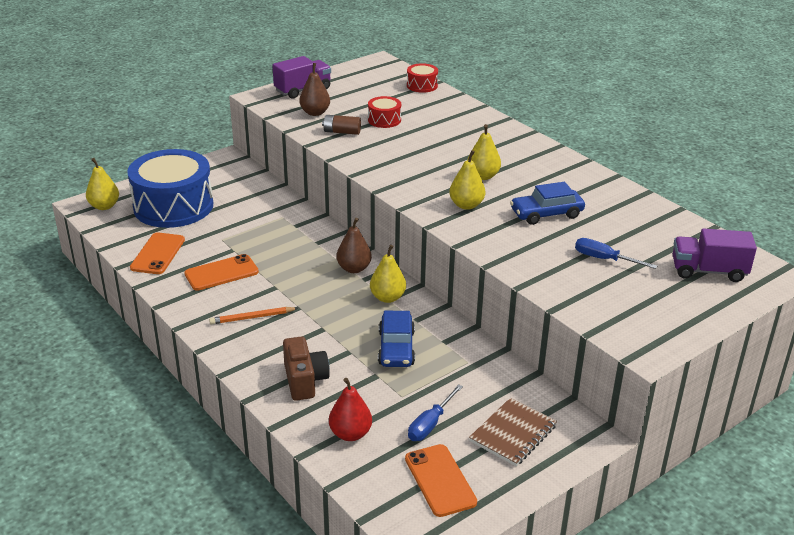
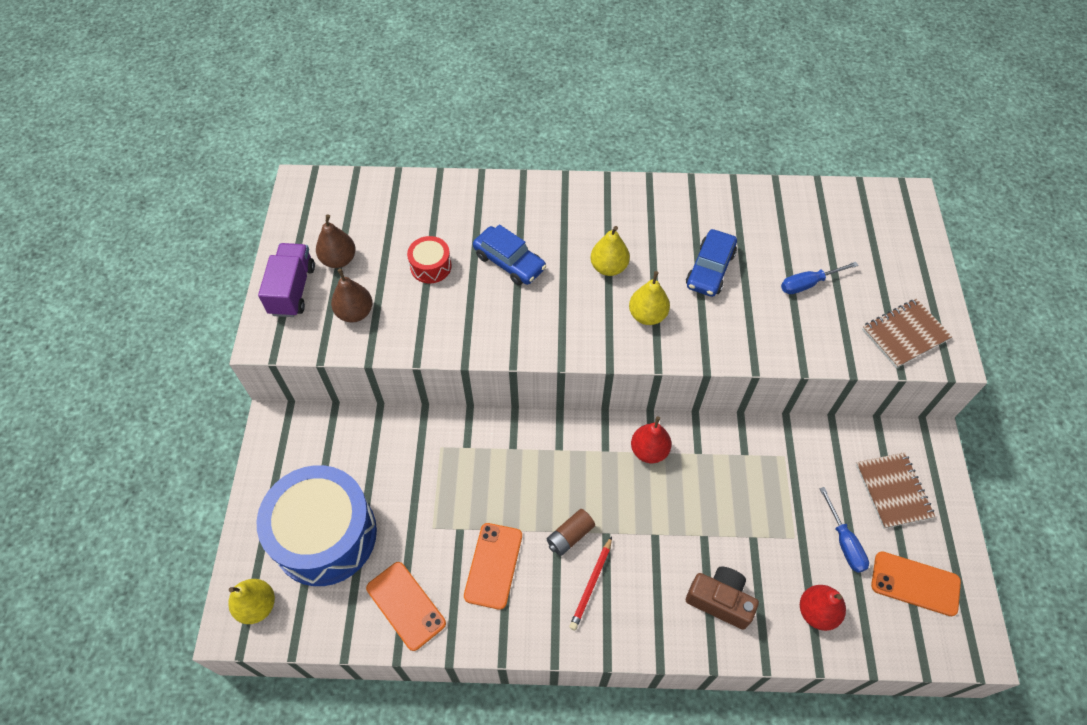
camera: 50 degrees left, 25 degrees up
(252, 317) = (591, 584): orange pencil -> red pencil
(342, 132) = (419, 317): brown battery -> brown battery (570, 536)
(354, 268) = (582, 446): brown pear -> brown pear (339, 260)
(387, 297) = (649, 451): yellow pear -> red pear
(396, 348) = (727, 496): blue car -> blue car (509, 262)
(422, 85) = (392, 188): red drum -> none
(630, 321) = (905, 334): none -> brown notebook
(708, 271) = (874, 233): purple truck -> none

